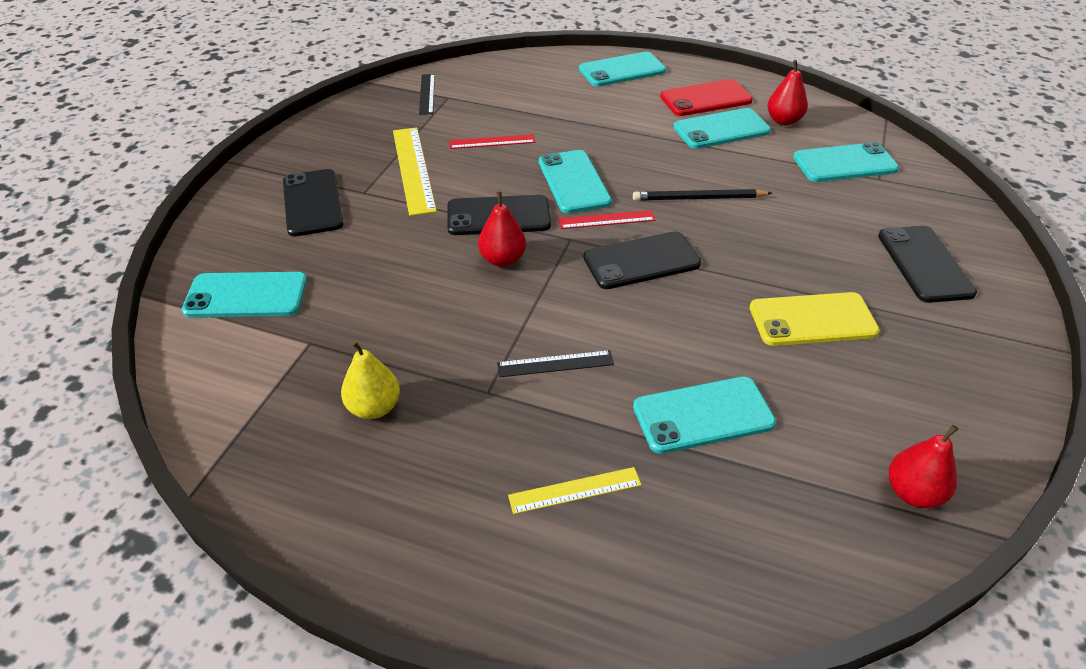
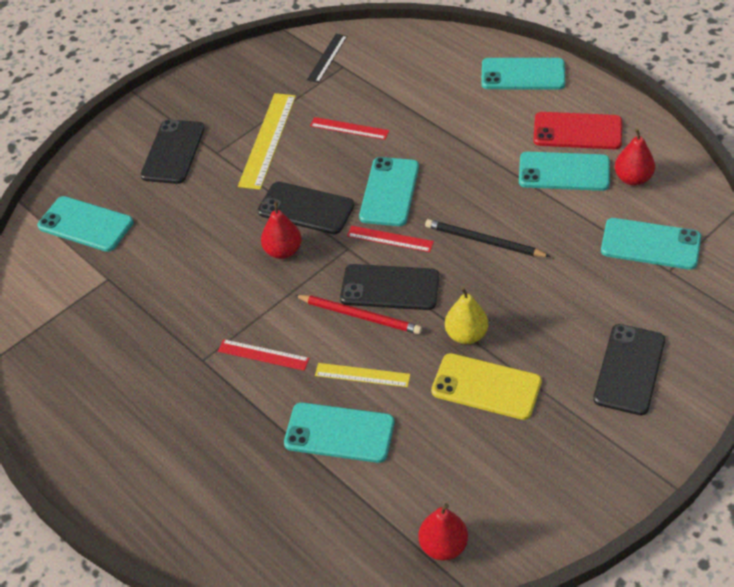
camera: 30 degrees right, 5 degrees up
(374, 407) = (122, 345): yellow pear -> yellow pear (466, 335)
(555, 364) = (263, 355): black ruler -> red ruler
(575, 490) = (213, 453): yellow ruler -> yellow ruler (362, 375)
(632, 295) = (360, 316): none -> red pencil

